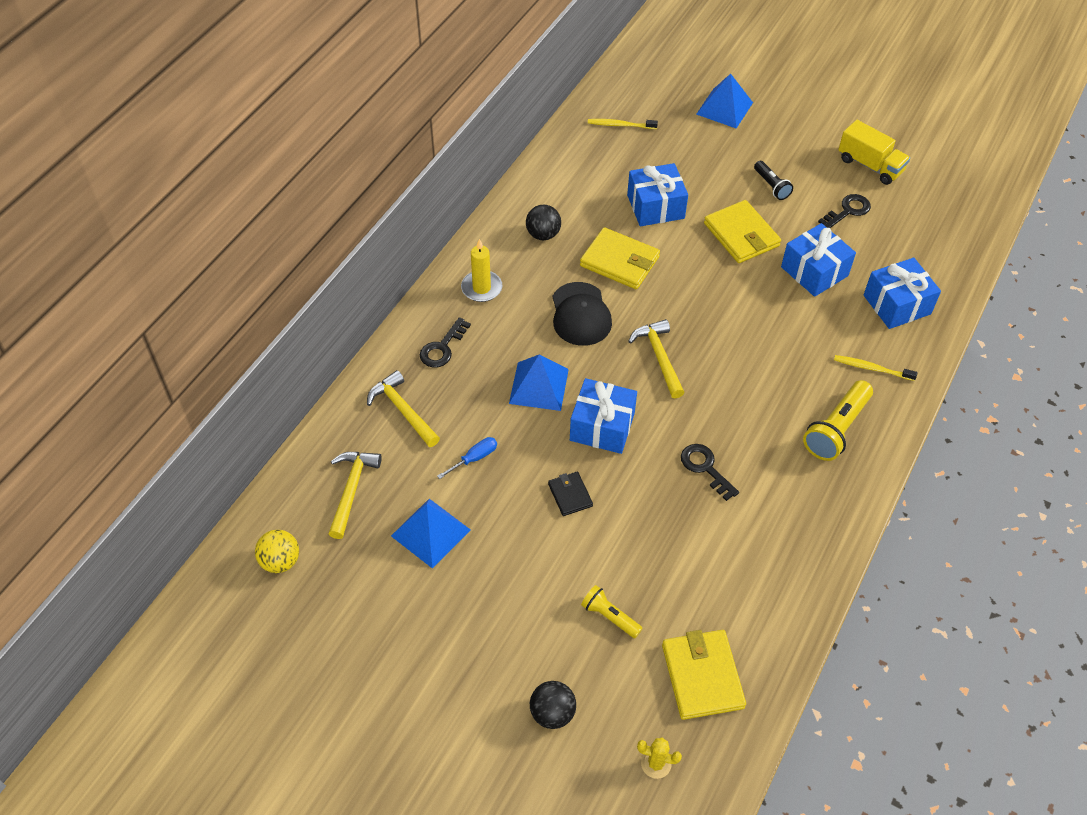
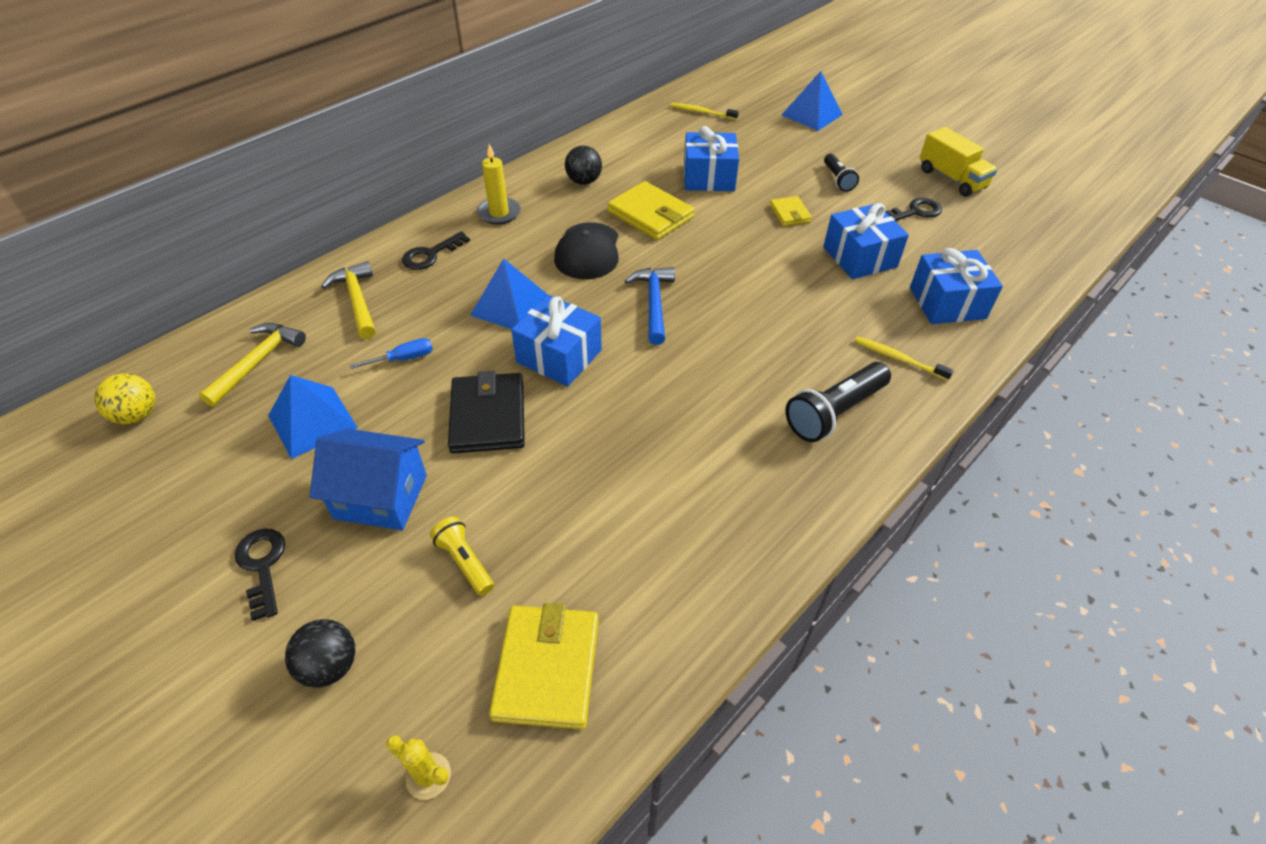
camera: 15 degrees right, 5 degrees down
(521, 582) = (381, 497): none -> blue house
(570, 495) = (488, 416): black wallet -> black wallet, size x1.82
(659, 357) = (654, 303): yellow hammer -> blue hammer
(705, 468) = (658, 421): black key -> black key (262, 566)
(741, 235) = (789, 213): yellow wallet -> yellow wallet, size x0.55
(836, 429) = (834, 413): yellow flashlight -> black flashlight

